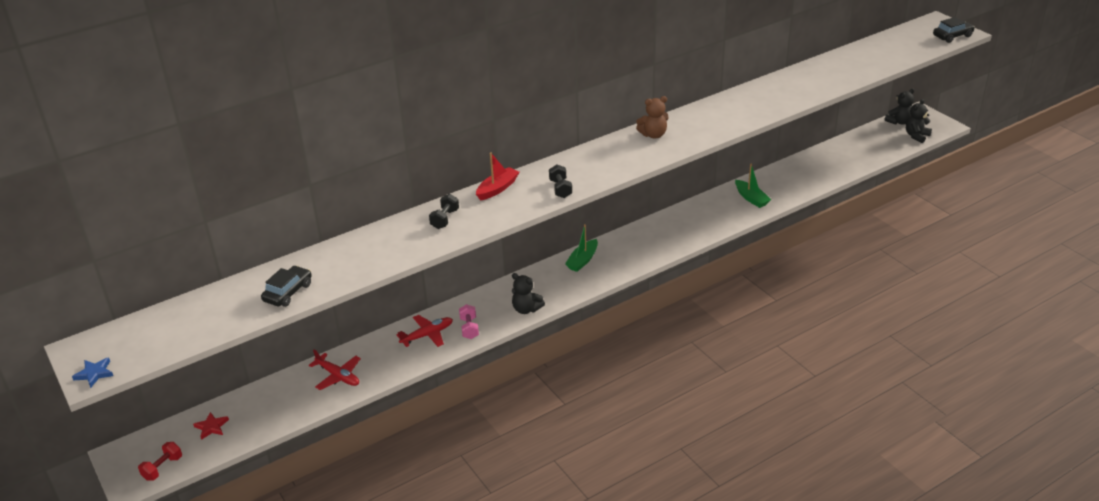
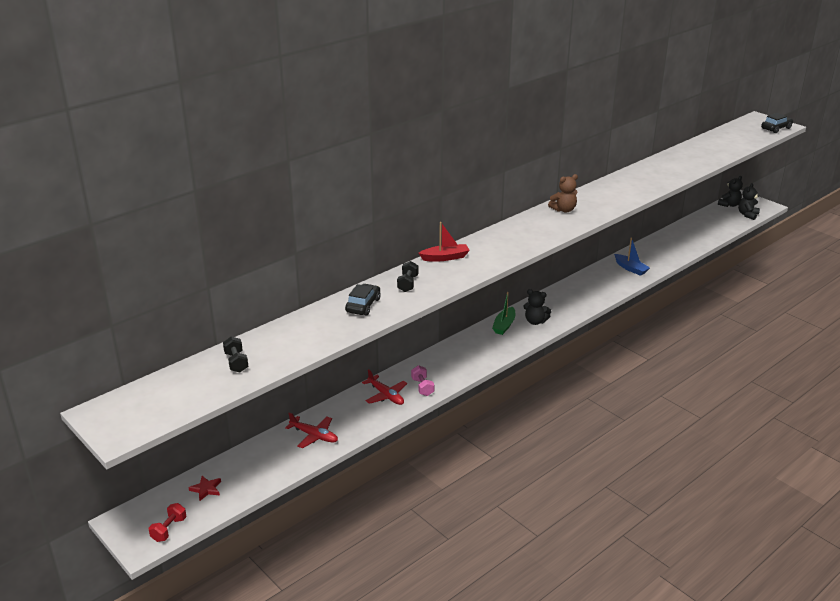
camera: 10 degrees left, 5 degrees down
(94, 373) = (121, 433): blue star -> none
(288, 292) = (285, 351): black car -> black car (363, 305)
(427, 335) = (386, 395): red plane -> red plane turned 90 degrees clockwise
(497, 189) = (445, 257): red boat -> red boat turned 45 degrees clockwise
(526, 309) = (468, 368): black teddy bear -> black teddy bear (535, 321)
(560, 189) = (501, 255): black dumbbell -> black dumbbell (236, 362)
(751, 198) = (630, 268): green boat -> blue boat

